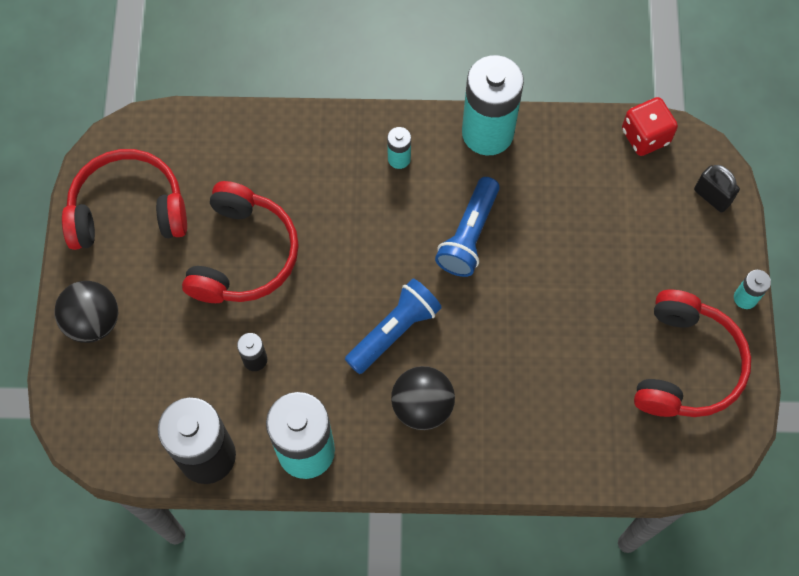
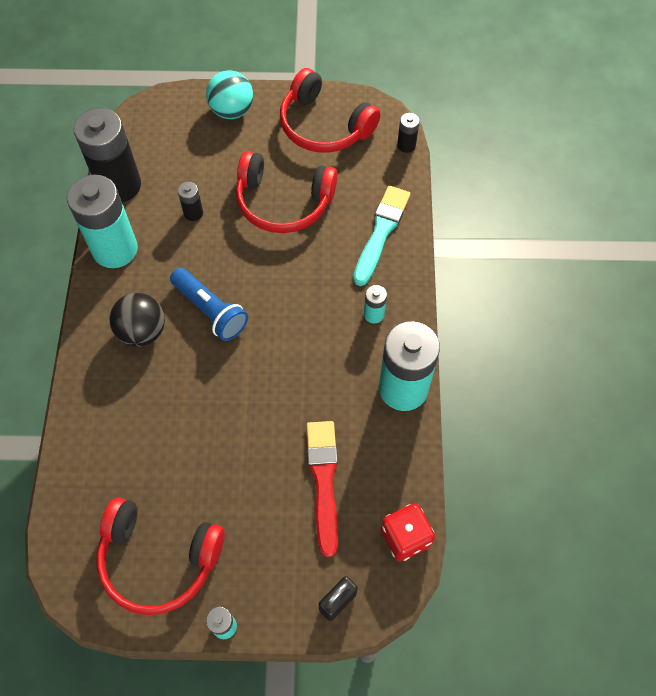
camera: 90 degrees right, 5 degrees down
(93, 321) = (232, 111): black ball -> turquoise ball
(128, 210) = (324, 126): red headphones -> red headphones turned 135 degrees clockwise
(166, 118) = (406, 145): none -> black battery
(291, 149) = (381, 232): none -> turquoise brush
(468, 235) = (298, 370): blue flashlight -> none
(593, 209) = (323, 481): none -> red brush

